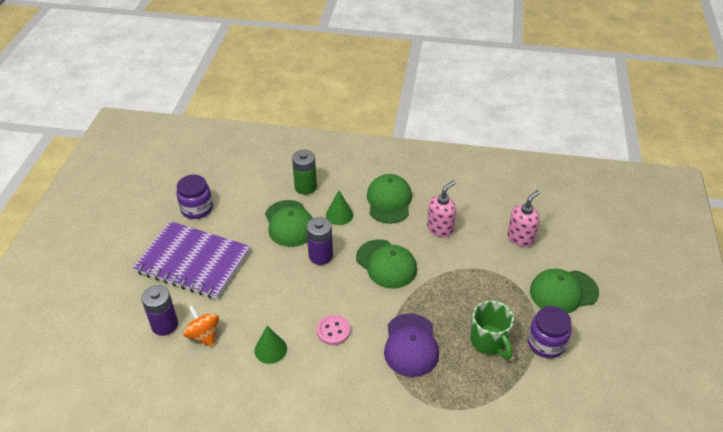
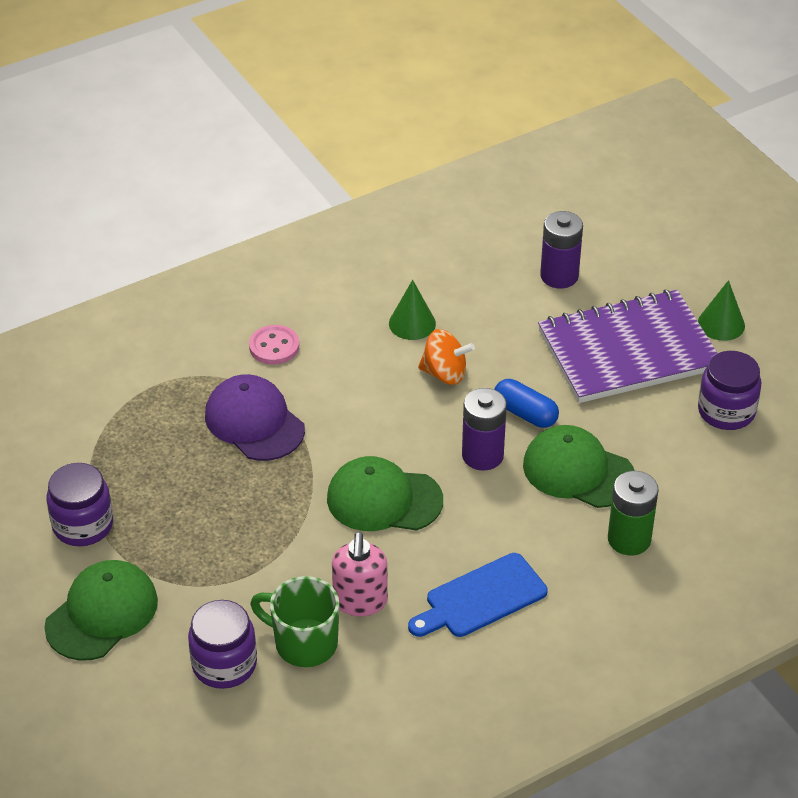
camera: 140 degrees right, 0 degrees up
(204, 335) = (503, 293): orange spinning top -> orange spinning top (445, 373)
(278, 262) = (525, 413): none -> blue capsule
(333, 331) = (363, 382): pink button -> pink button (274, 346)
(339, 215) = (527, 528): green cone -> green cone (721, 324)
(389, 201) = (481, 598): green cap -> blue cutting board
(489, 341) = (160, 483): green mug -> green mug (304, 643)
(520, 238) = (224, 664): pink soap dispenser -> purple jar

